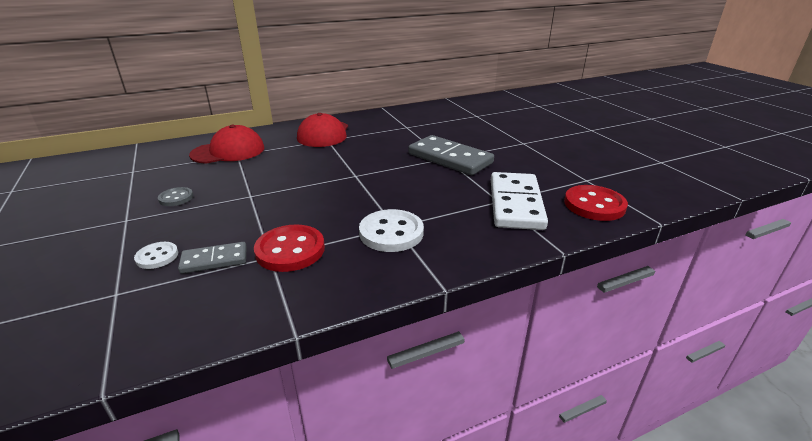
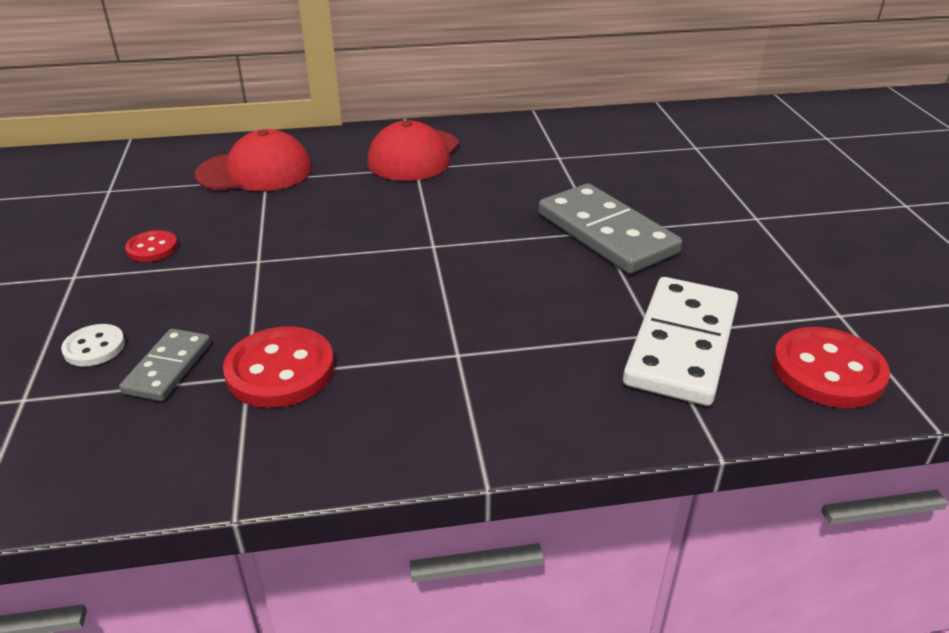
camera: 15 degrees right, 5 degrees up
(176, 198) = (152, 248): grey button -> red button
(214, 260) = (168, 368): grey domino -> grey domino turned 75 degrees counterclockwise
(391, 233) = (446, 366): white button -> none

